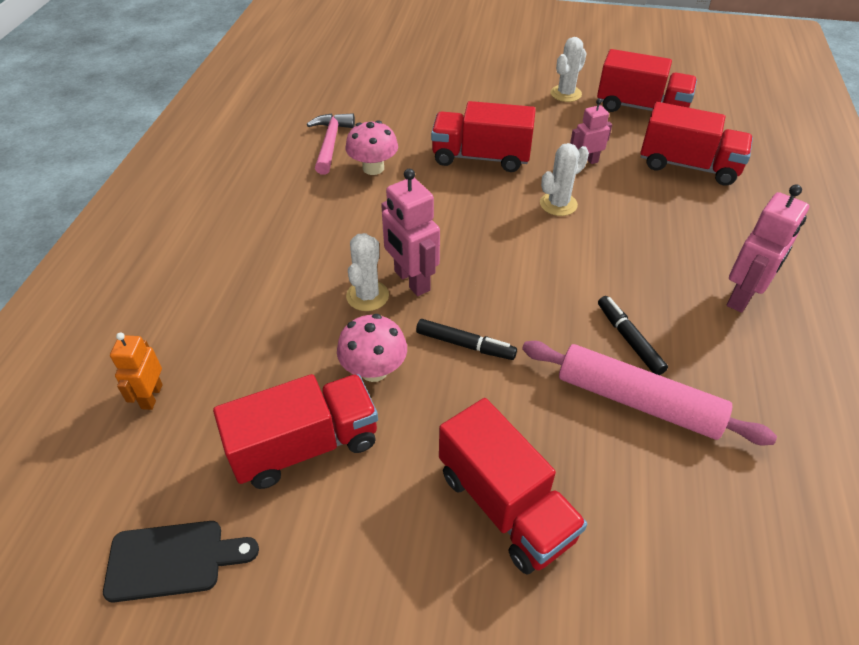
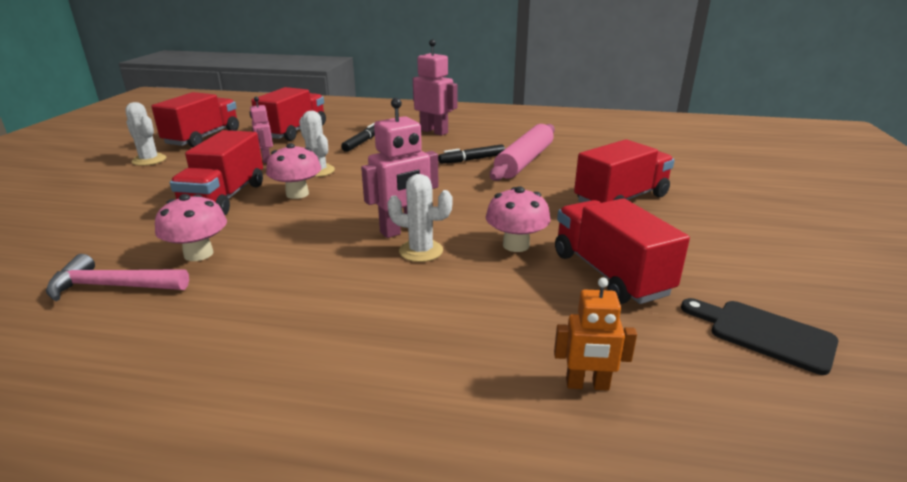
camera: 90 degrees left, 20 degrees down
(173, 560) = (764, 334): black cutting board -> black cutting board turned 45 degrees counterclockwise
(465, 345) = (482, 208): black marker -> black marker (362, 142)
(493, 199) = (297, 194): none -> pink mushroom

